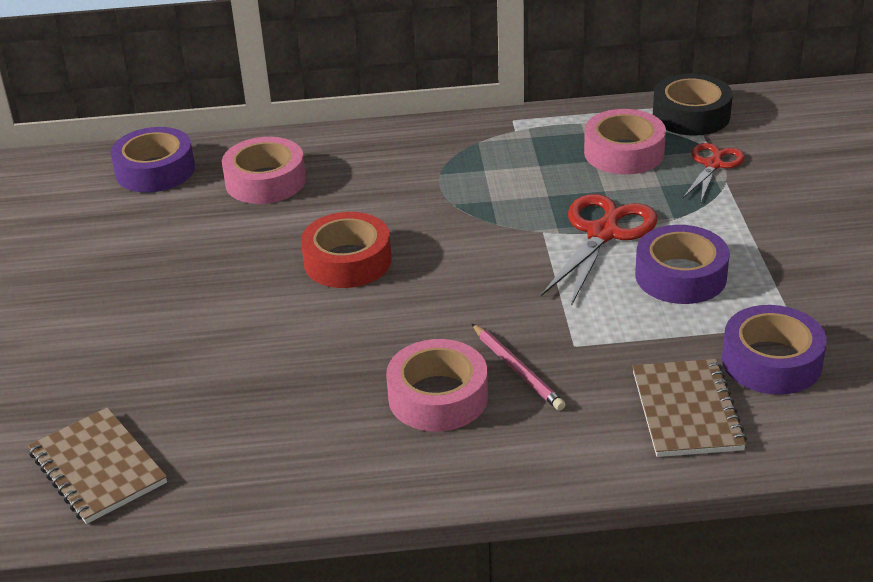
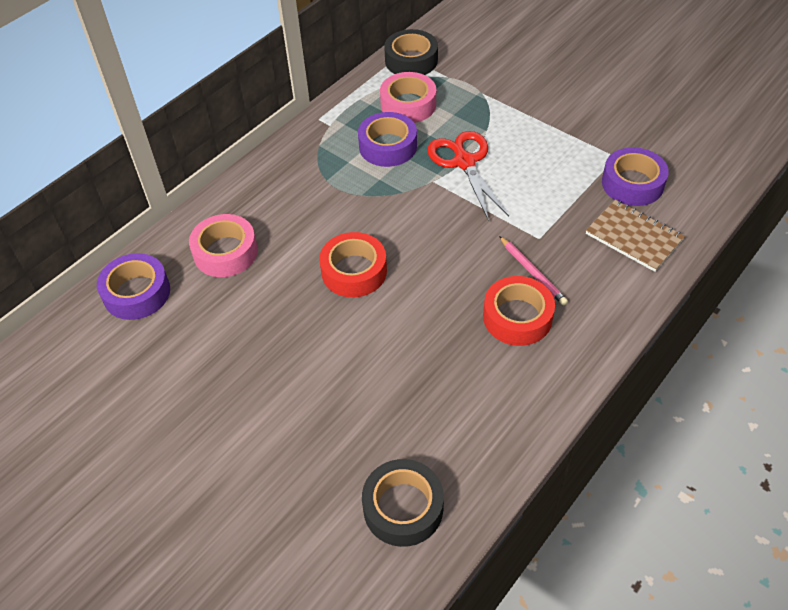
camera: 45 degrees left, 15 degrees up
(98, 468) = (403, 508): brown notebook -> black tape
(438, 397) = (517, 317): pink tape -> red tape
(517, 369) = (532, 272): pink pencil -> pink pencil turned 45 degrees clockwise
(680, 276) = (533, 163): purple tape -> purple tape (388, 146)
(713, 164) = (462, 85): red scissors -> none

